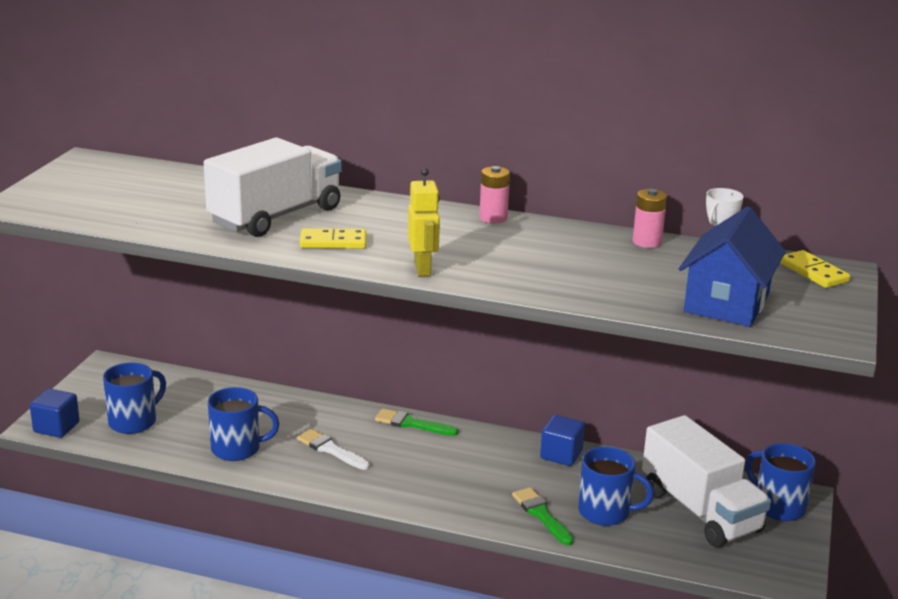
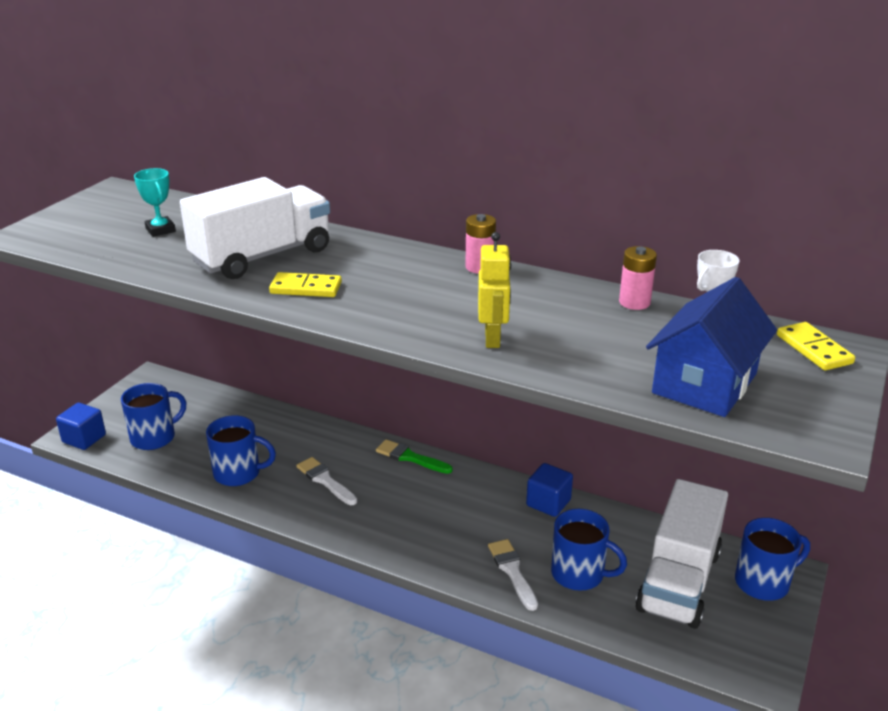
camera: 10 degrees right, 5 degrees up
(158, 196) = (160, 230): none -> turquoise trophy
(423, 269) = (384, 324): yellow robot -> yellow robot (493, 339)
(541, 514) = (512, 571): green brush -> white brush
(700, 511) = (679, 580): white truck -> white truck turned 45 degrees clockwise
(778, 506) = (763, 582): blue mug -> blue mug turned 105 degrees clockwise

